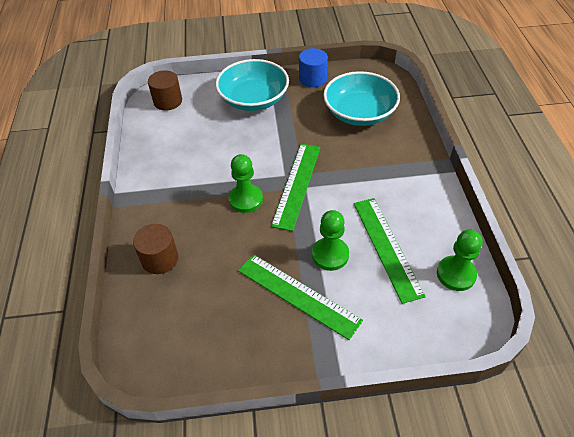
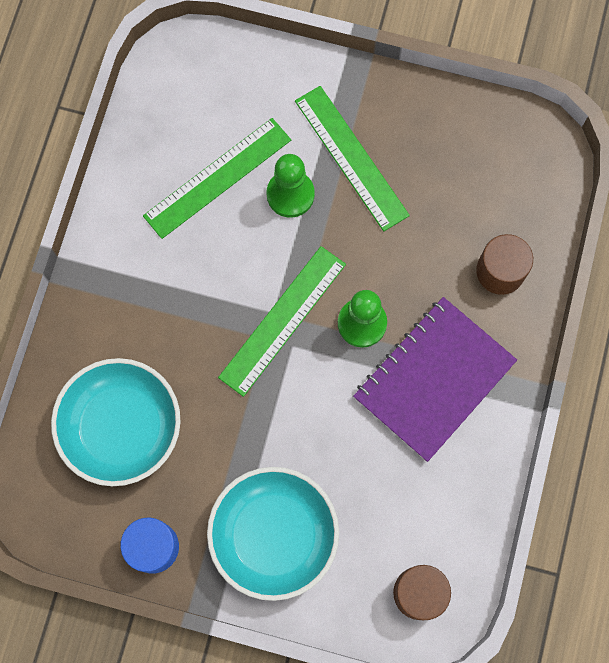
camera: 160 degrees left, 25 degrees up
(188, 186) = (434, 379): none -> purple notebook
(387, 247) = (217, 178): green ruler -> green ruler turned 45 degrees clockwise
(456, 274) = (160, 113): green pawn -> none

